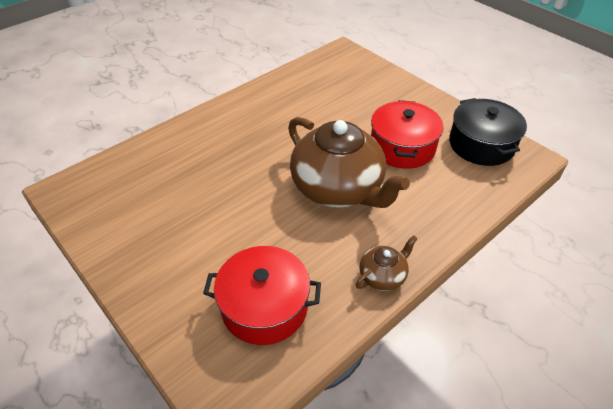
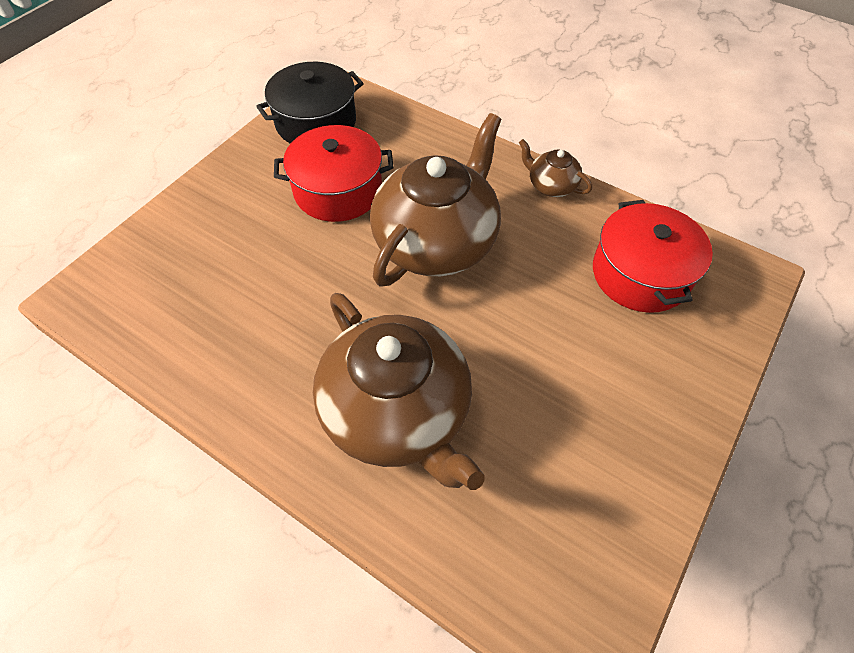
camera: 105 degrees left, 10 degrees up
(218, 148) = (397, 412): none -> brown teapot

